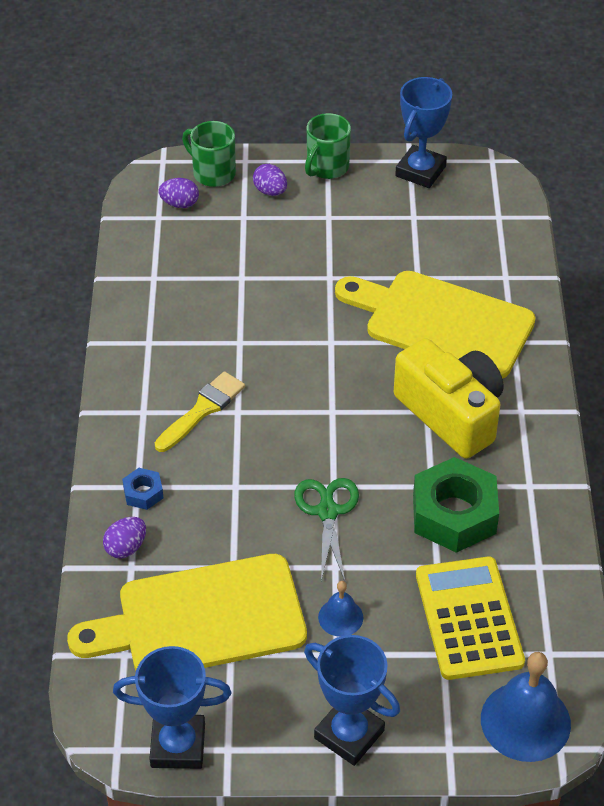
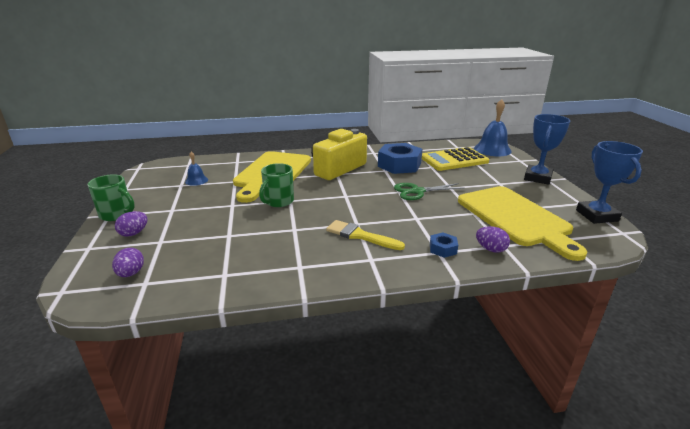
camera: 100 degrees left, 20 degrees down
(213, 173) = (96, 261): green mug -> green mug (278, 201)
(340, 617) = (478, 184): blue bell -> blue bell (196, 180)
(420, 171) = (138, 185): blue trophy -> none
(454, 514) = (399, 165): green nut -> blue nut

